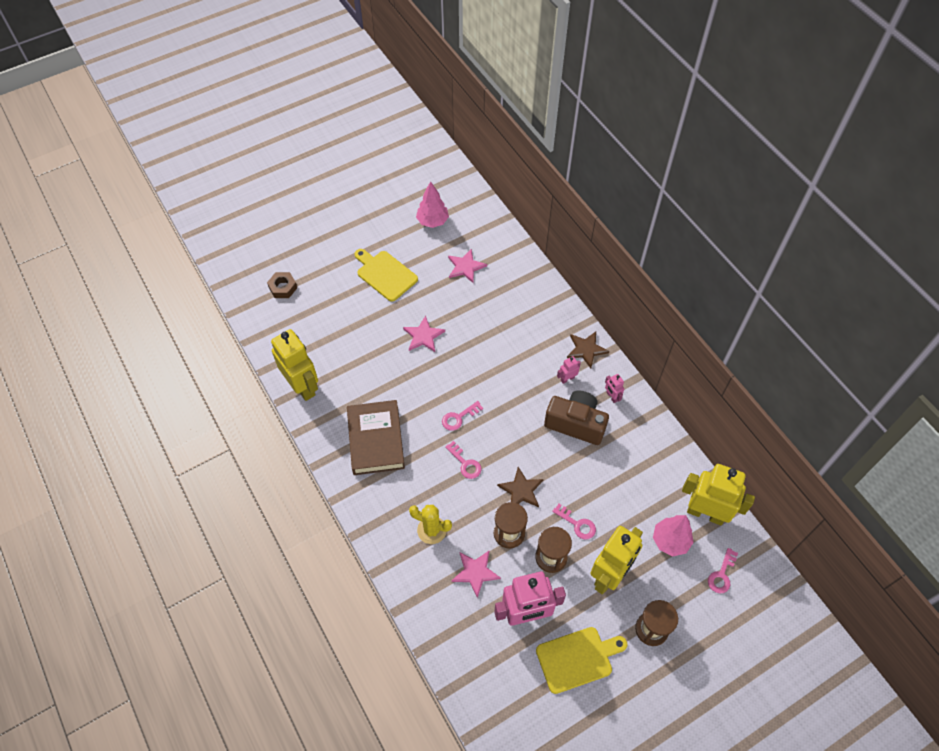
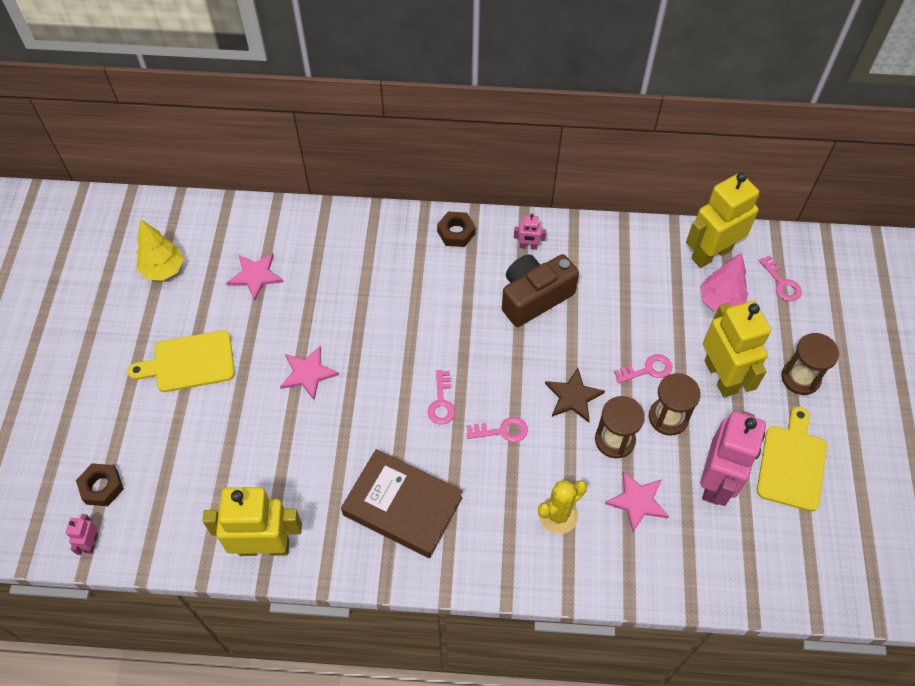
camera: 55 degrees left, 0 degrees up
(432, 221) = (163, 270): pink tree -> yellow tree
(567, 379) = (476, 271): pink robot -> pink robot (91, 543)
(586, 349) = (456, 232): brown star -> brown nut

